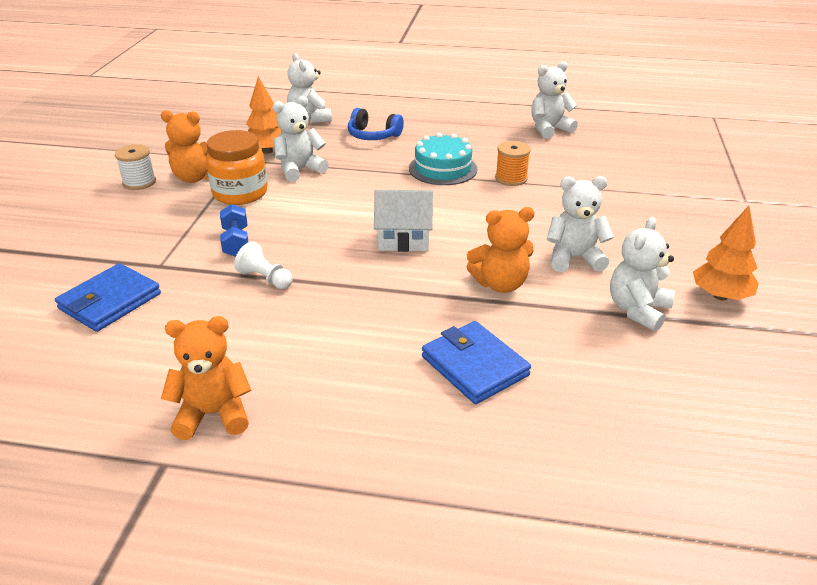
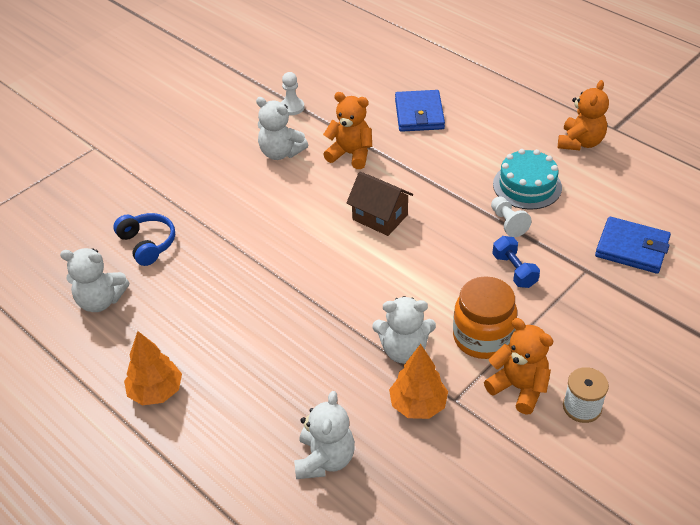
camera: 145 degrees left, 10 degrees up
(110, 301) = (632, 248): blue wallet -> blue wallet turned 45 degrees clockwise
(213, 414) = (580, 142): orange teddy bear -> orange teddy bear turned 90 degrees counterclockwise
(236, 242) = (514, 270): blue dumbbell -> blue dumbbell turned 45 degrees counterclockwise
(373, 135) = (282, 380): blue headphones -> blue headphones (147, 244)
(404, 239) = (380, 217): white house -> brown house
(443, 168) = (268, 287): turquoise cake -> turquoise cake (527, 186)
(511, 178) = (226, 246): orange spool -> none
(637, 310) = (292, 107): white teddy bear -> white pawn
(720, 296) = (233, 96): orange tree -> orange tree (156, 391)

